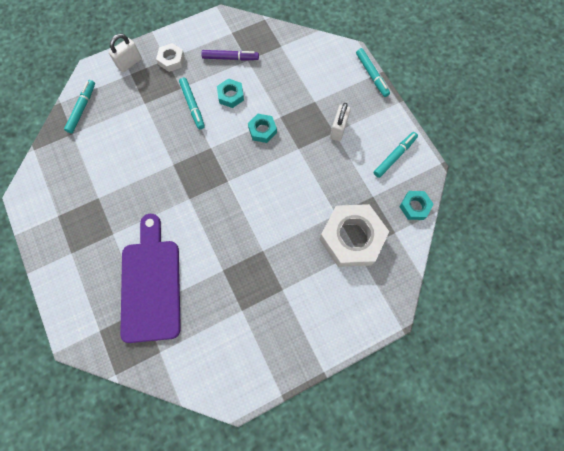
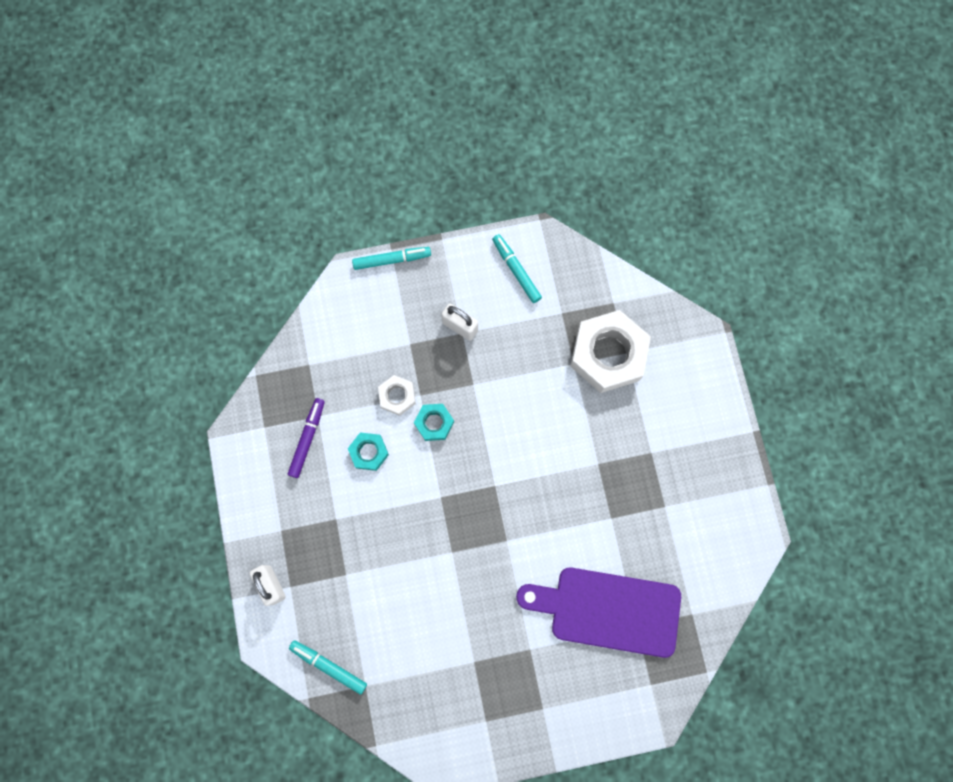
camera: 75 degrees left, 5 degrees up
(171, 60) = (285, 523): white nut -> white nut (397, 396)
(192, 105) = (369, 508): turquoise marker -> none
(414, 207) = (587, 269): turquoise nut -> none

